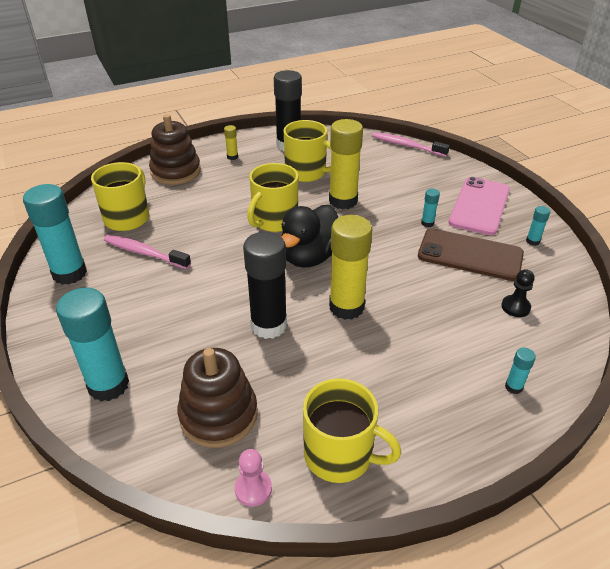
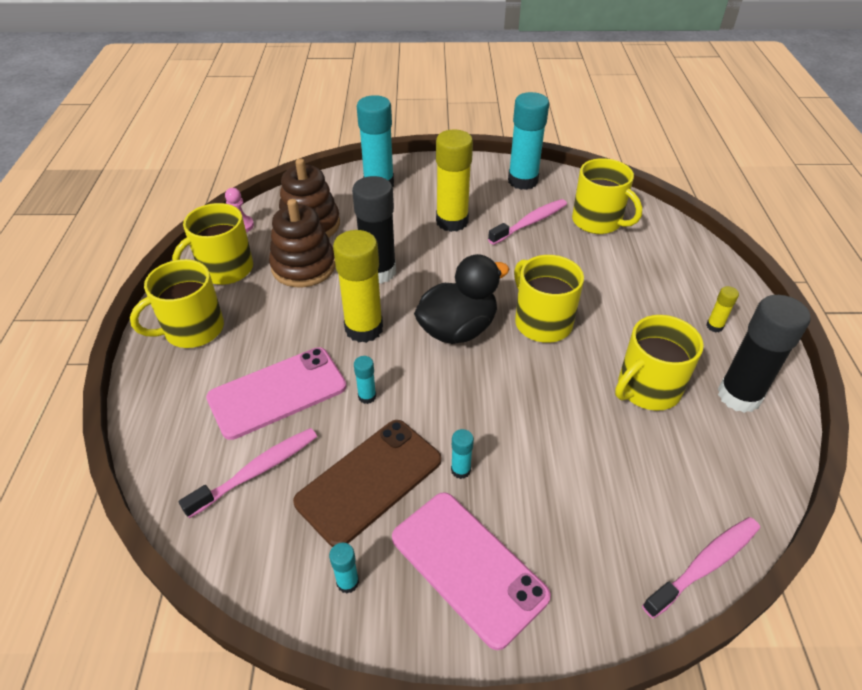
camera: 115 degrees right, 5 degrees up
(176, 171) = (687, 270): brown stacking toy -> brown stacking toy (303, 266)
(310, 257) = (457, 329): black duck -> black duck turned 90 degrees clockwise
(343, 201) = (557, 400): yellow glue stick -> yellow glue stick (452, 222)
(438, 428) = (192, 329): none -> yellow mug
(449, 328) = (277, 392): none -> pink phone
(513, 387) = (177, 401): turquoise glue stick -> turquoise glue stick (367, 396)
(515, 307) = (257, 471): black pawn -> pink toothbrush

